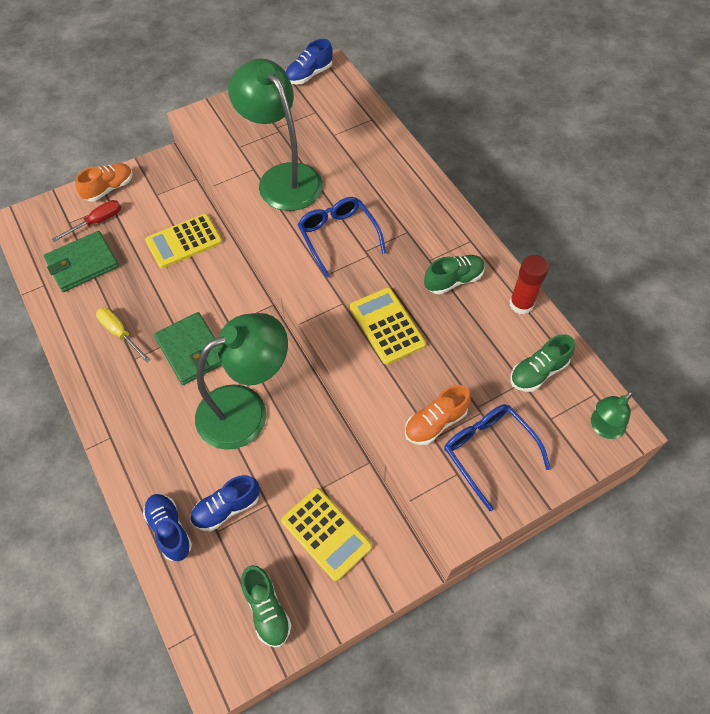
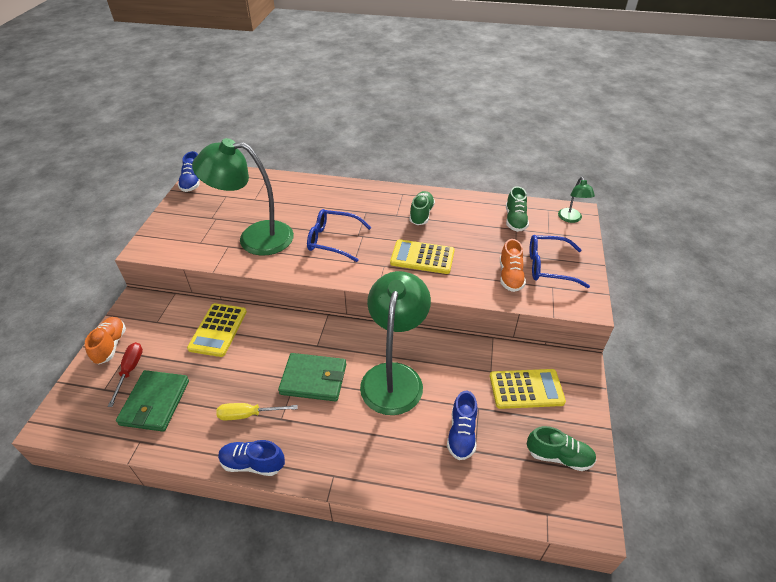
camera: 50 degrees left, 15 degrees down
(169, 530) = (449, 481): blue shoe -> blue shoe (252, 464)
(521, 304) = (465, 201): red glue stick -> none

